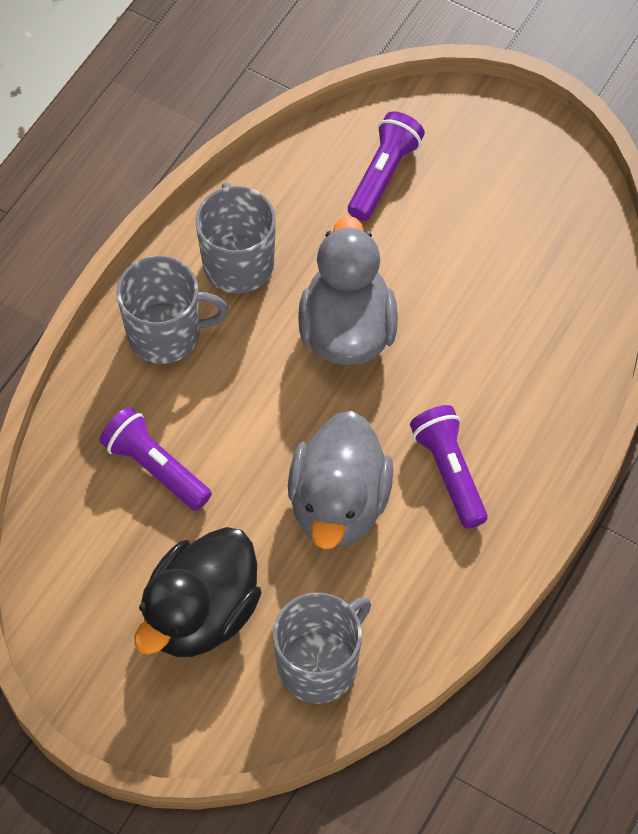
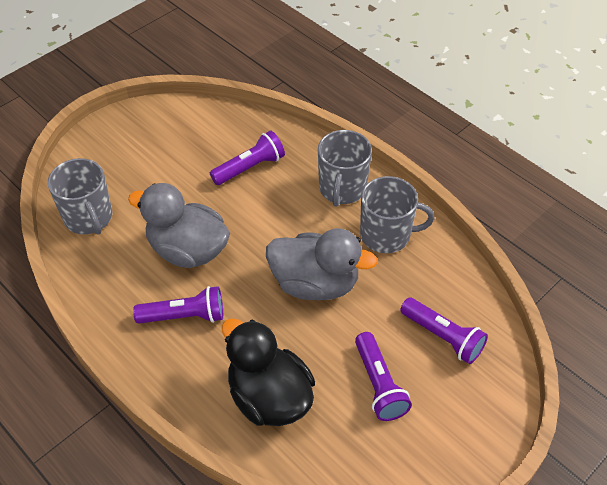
camera: 105 degrees right, 10 degrees down
(201, 614) = (148, 171): black duck -> black duck (269, 397)
(473, 230) = (378, 384): none -> purple flashlight

